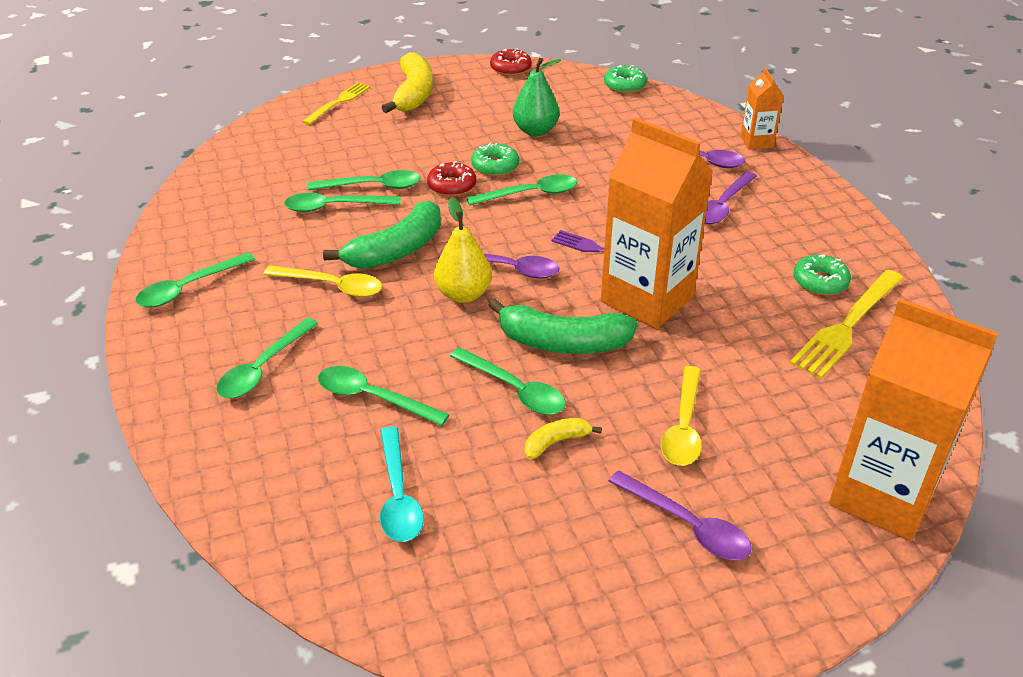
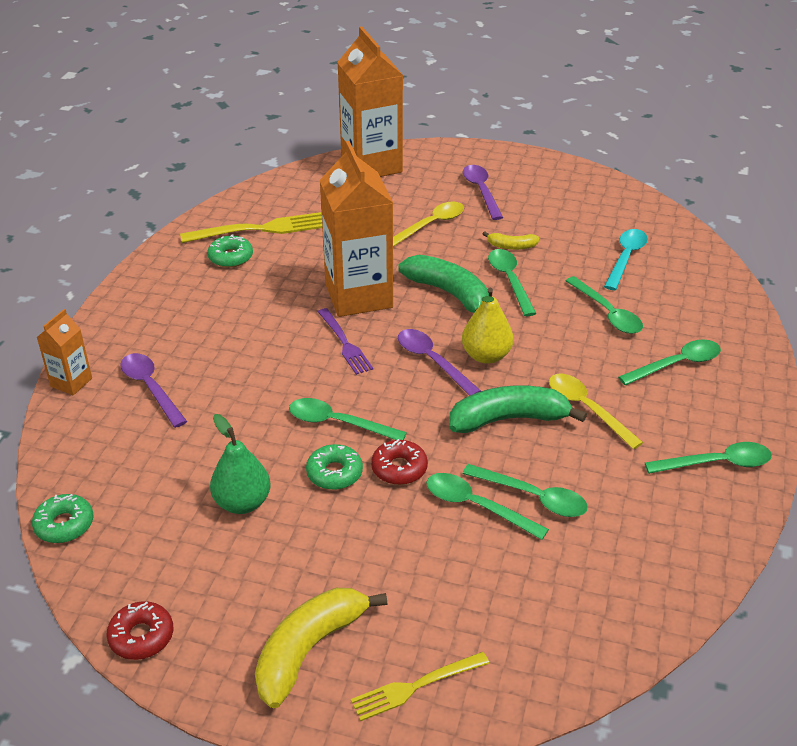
camera: 145 degrees left, 0 degrees up
(723, 206) = (201, 337): purple spoon -> none

